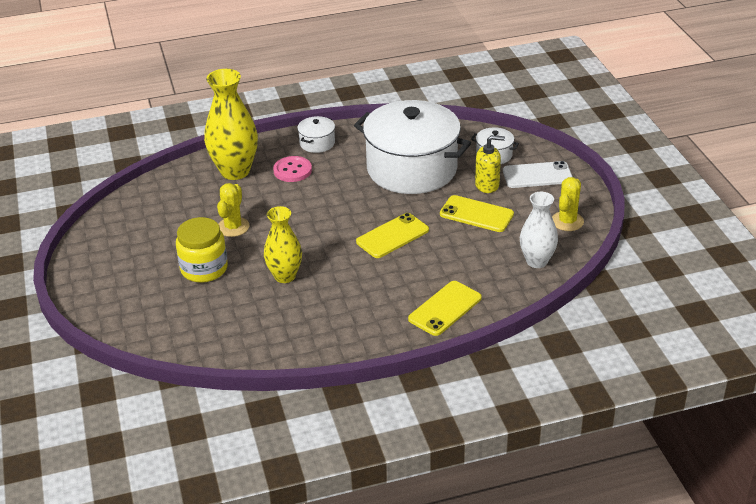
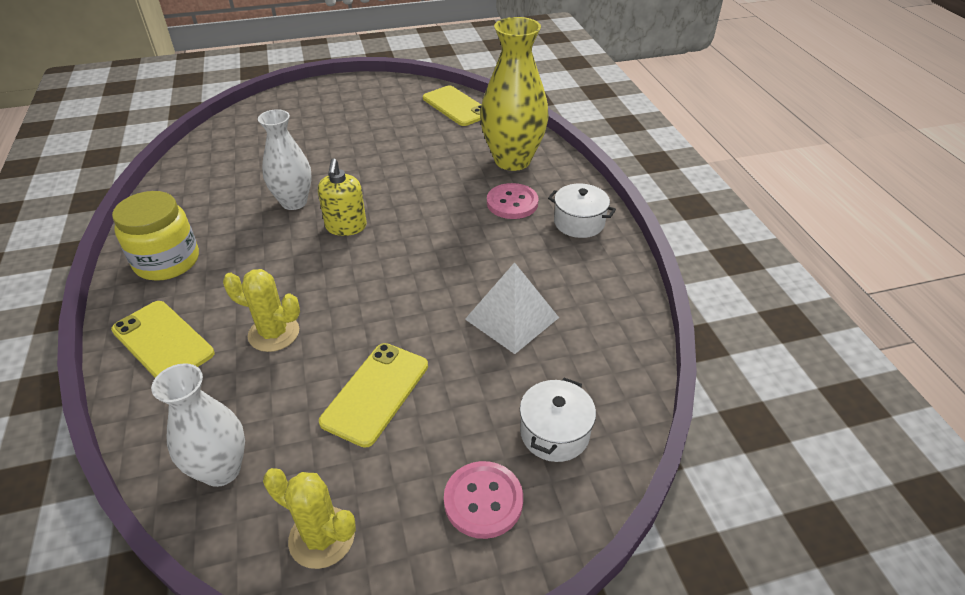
camera: 90 degrees right, 5 degrees up
(204, 269) = (329, 149): yellow jar -> yellow jar (167, 261)
(233, 227) = (399, 164): yellow cactus -> yellow cactus (274, 333)
(285, 276) = (294, 202): yellow vase -> white vase
(392, 236) = (345, 293): yellow phone -> yellow phone (456, 106)
(411, 169) = (512, 318): white pot -> white pyramid
(487, 185) = (458, 415): yellow soap dispenser -> yellow soap dispenser (346, 227)
(537, 175) = (483, 501): white phone -> pink button

